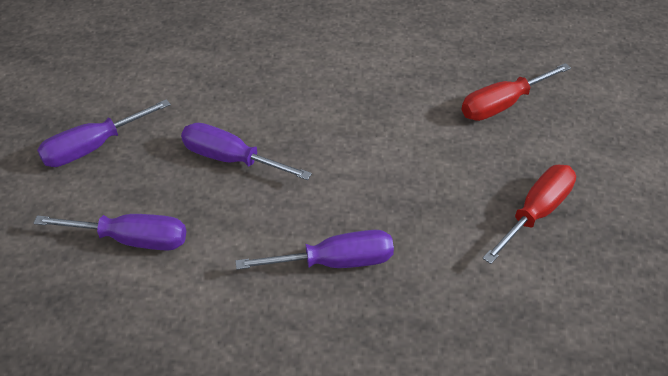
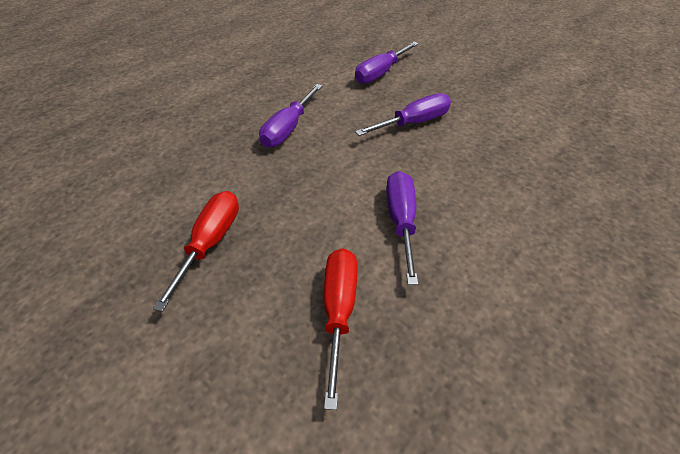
camera: 125 degrees right, 0 degrees up
(93, 147) = (469, 80): purple screwdriver -> purple screwdriver (401, 221)
(536, 213) = (210, 243): red screwdriver -> red screwdriver turned 150 degrees counterclockwise

